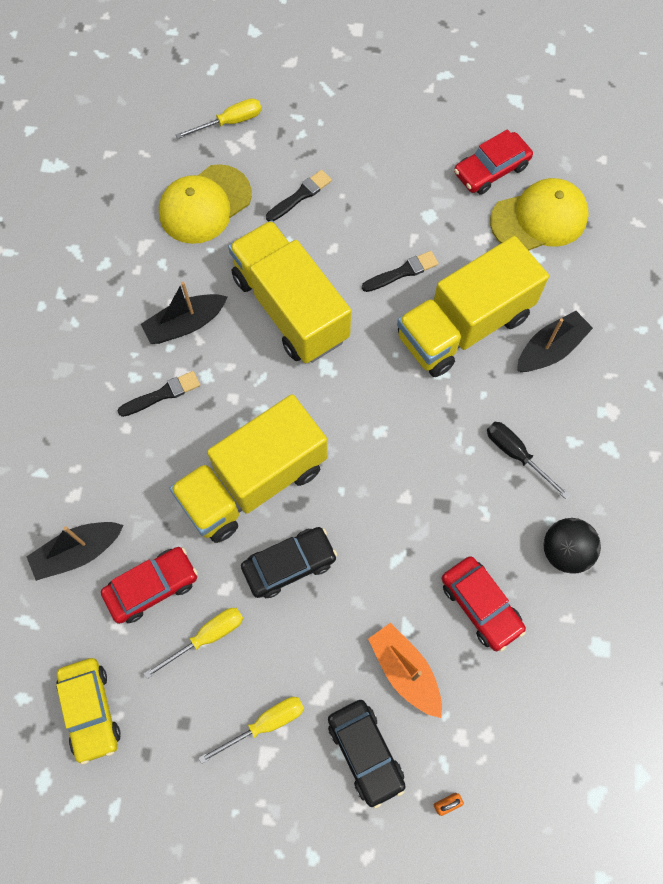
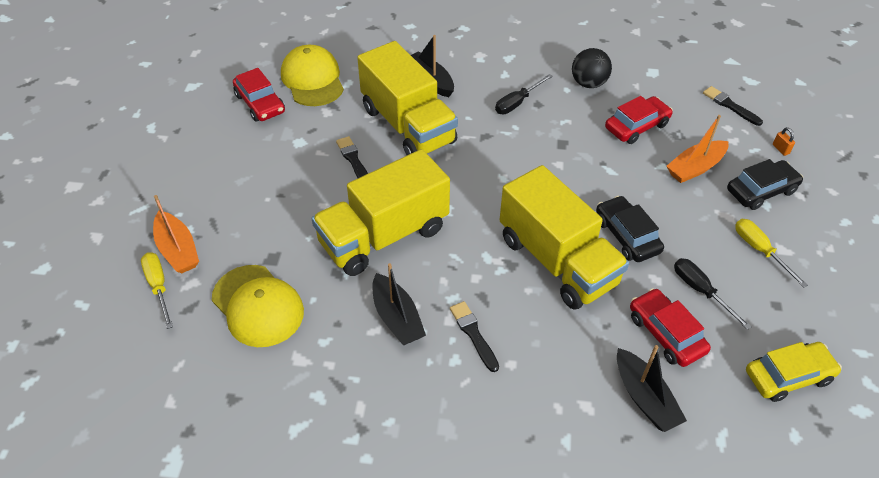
camera: 90 degrees left, 20 degrees down
(207, 637) = (700, 291): yellow screwdriver -> black screwdriver
(274, 129) = (178, 250): none -> orange boat
(300, 196) = (262, 229): black brush -> black brush (730, 105)

